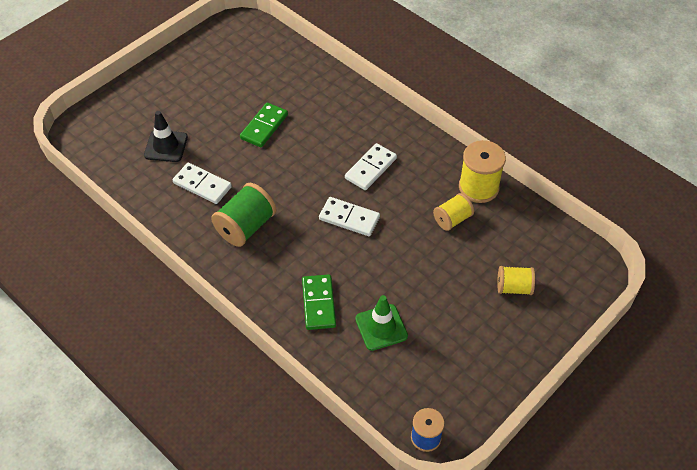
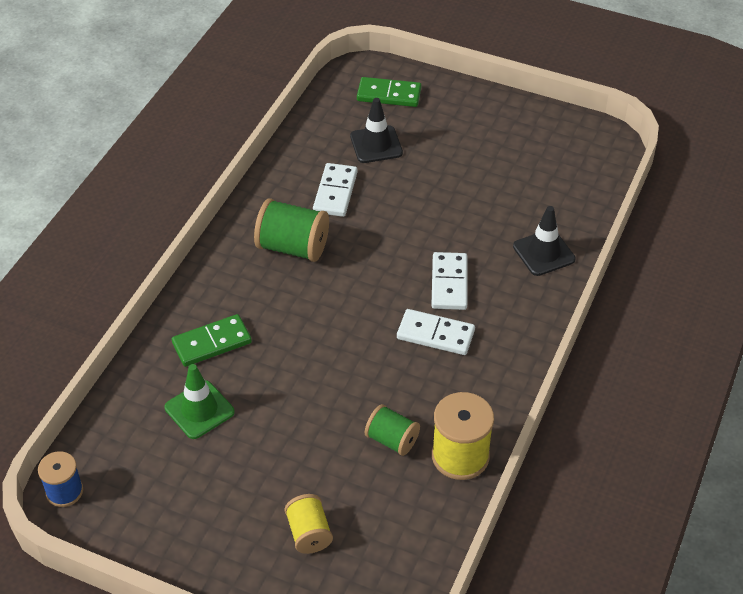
camera: 70 degrees right, 5 degrees down
(264, 126) = (450, 216): green domino -> green domino (389, 94)
(325, 89) = (543, 253): none -> black traffic cone
(349, 218) = (346, 335): white domino -> white domino (449, 283)
(452, 219) = (392, 440): yellow spool -> green spool

